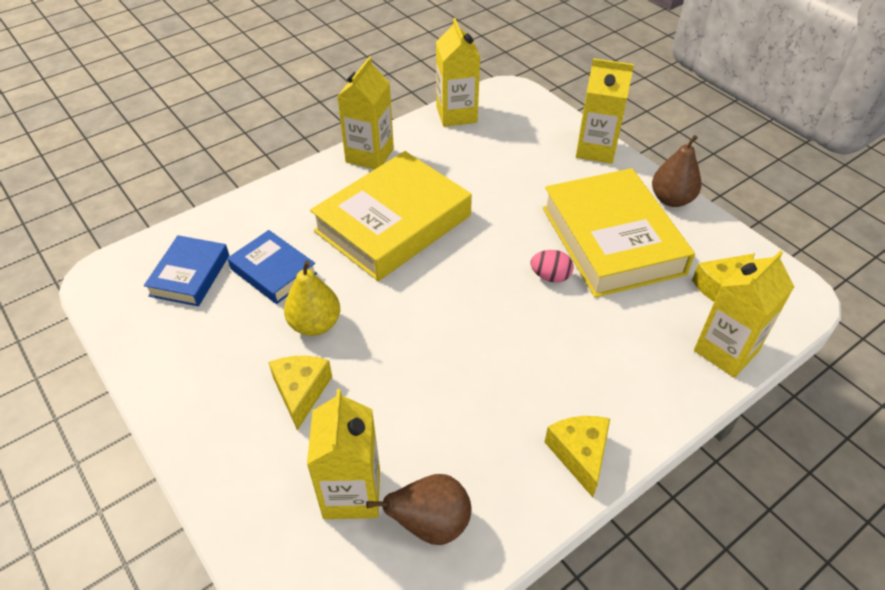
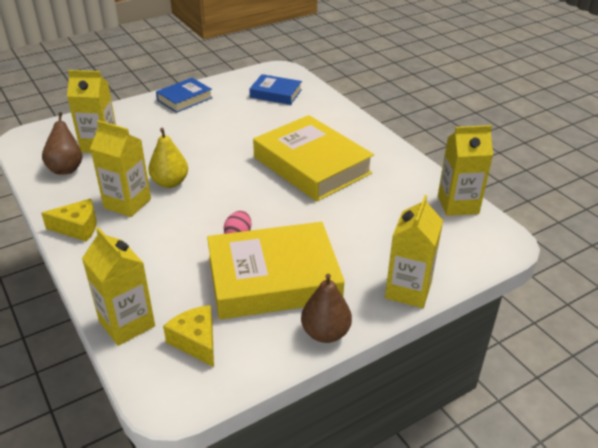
camera: 95 degrees right, 10 degrees down
(273, 271) = (272, 119): blue book -> blue book (184, 99)
(301, 392) = (173, 130): yellow cheese -> none
(315, 324) = (223, 134): yellow pear -> yellow pear (170, 182)
(369, 155) = (394, 157): yellow carton -> yellow carton (127, 203)

